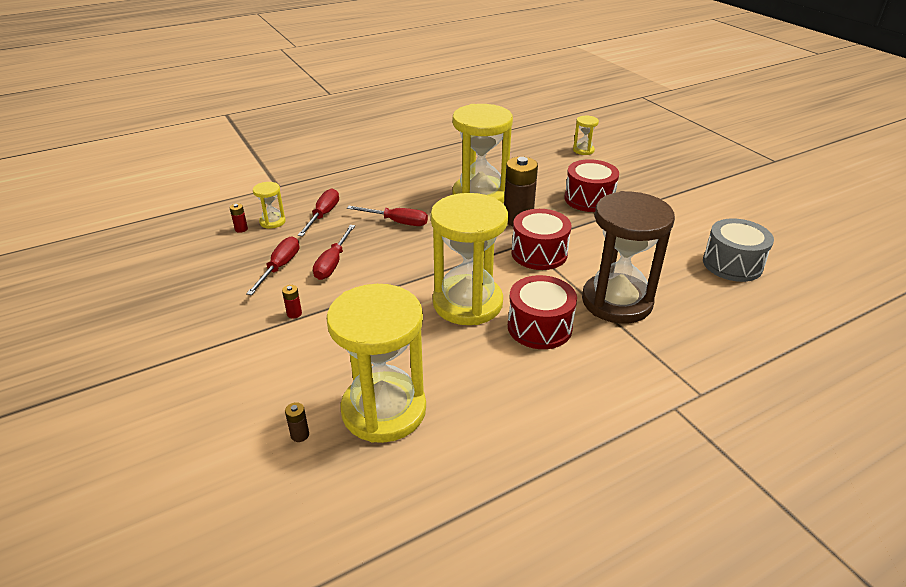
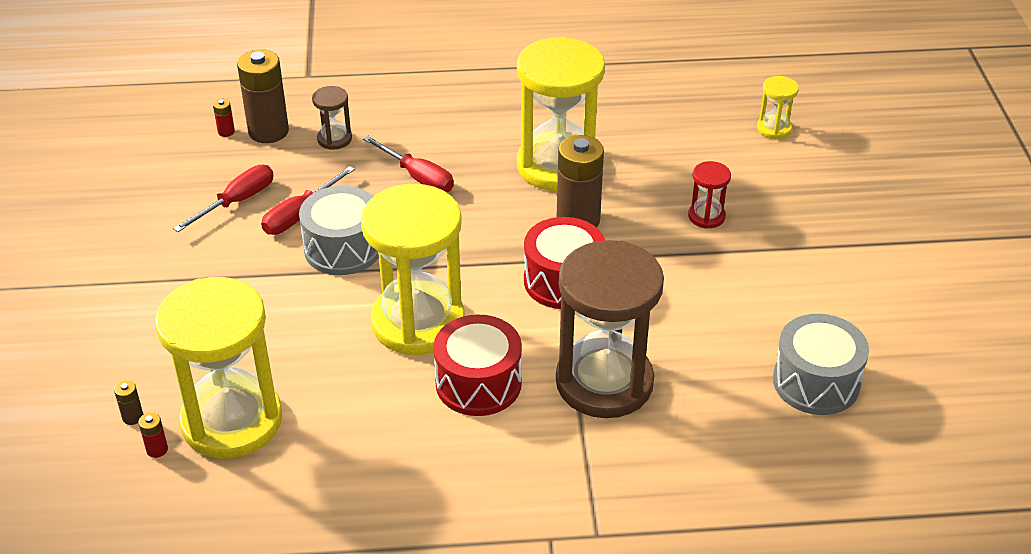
camera: 25 degrees right, 5 degrees up
(272, 222) = (268, 131): yellow hourglass -> brown battery
(294, 313) = (214, 270): red battery -> red battery (157, 449)
(323, 215) = (334, 139): red screwdriver -> brown hourglass
(379, 274) = (343, 248): none -> grey drum
(589, 199) = (706, 216): red drum -> red hourglass

